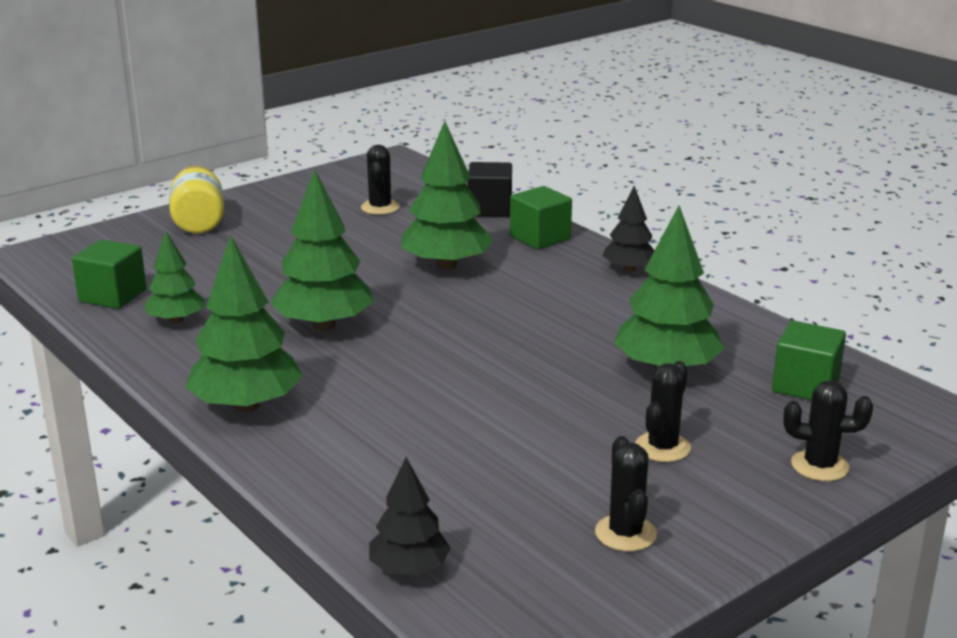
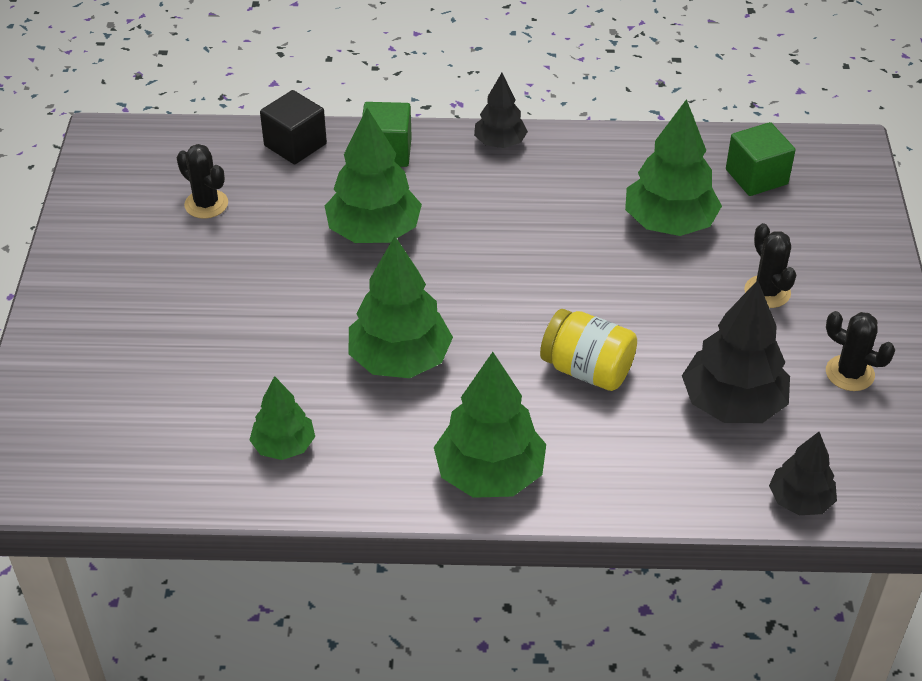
camera: 50 degrees left, 20 degrees up
(113, 296) = (180, 466): green cube -> none
(199, 222) = (83, 333): yellow jar -> yellow jar (587, 370)
(486, 484) = (732, 404): none -> black tree
(819, 466) = (854, 239): black cactus -> none

